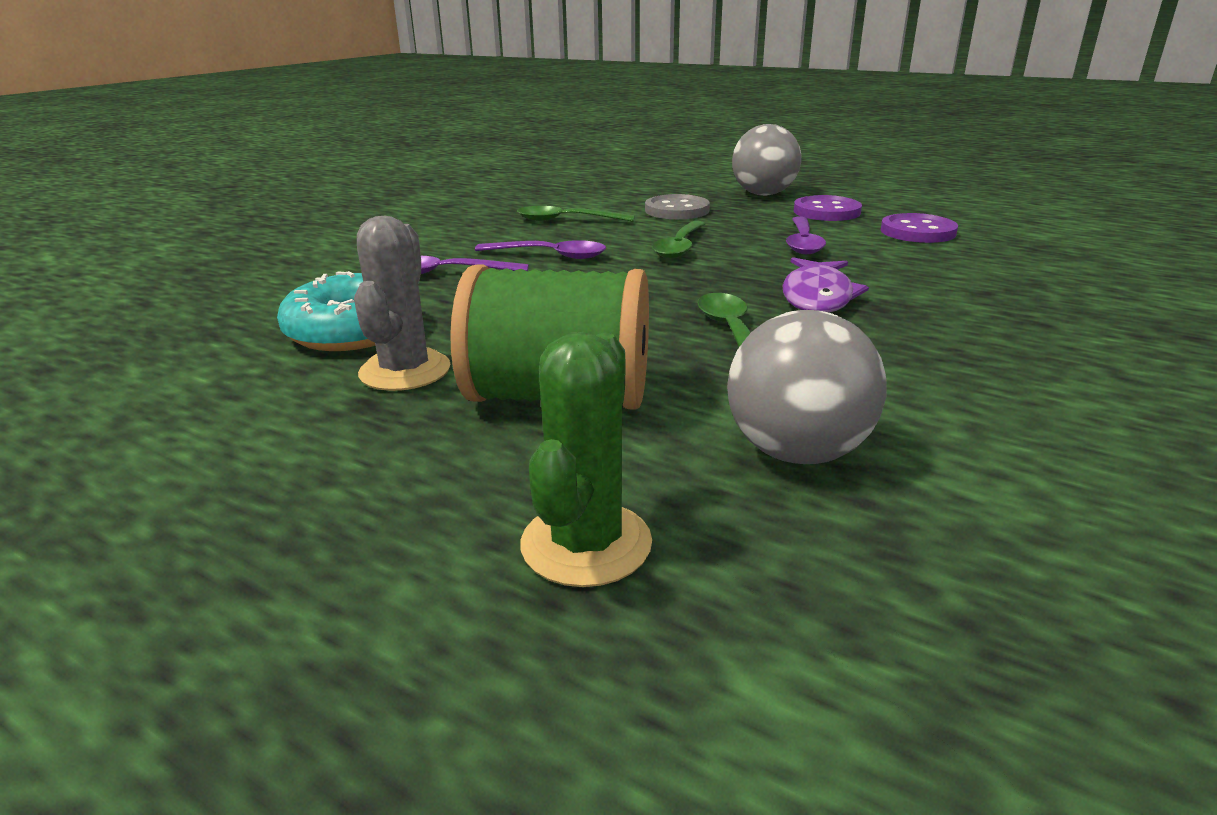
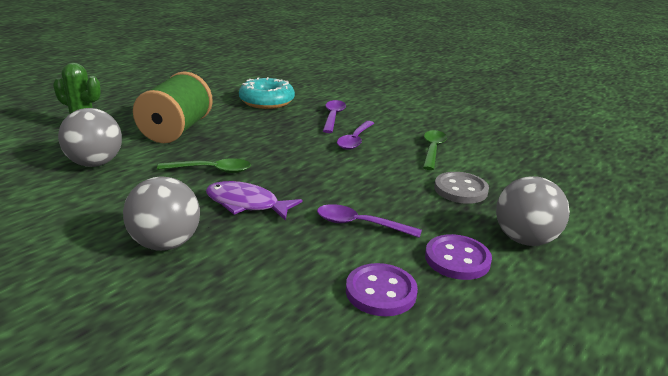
camera: 95 degrees right, 0 degrees up
(405, 371) = (220, 109): grey cactus -> none
(680, 247) = (362, 178): green spoon -> none
(977, 327) = (165, 243): none -> grey ball

